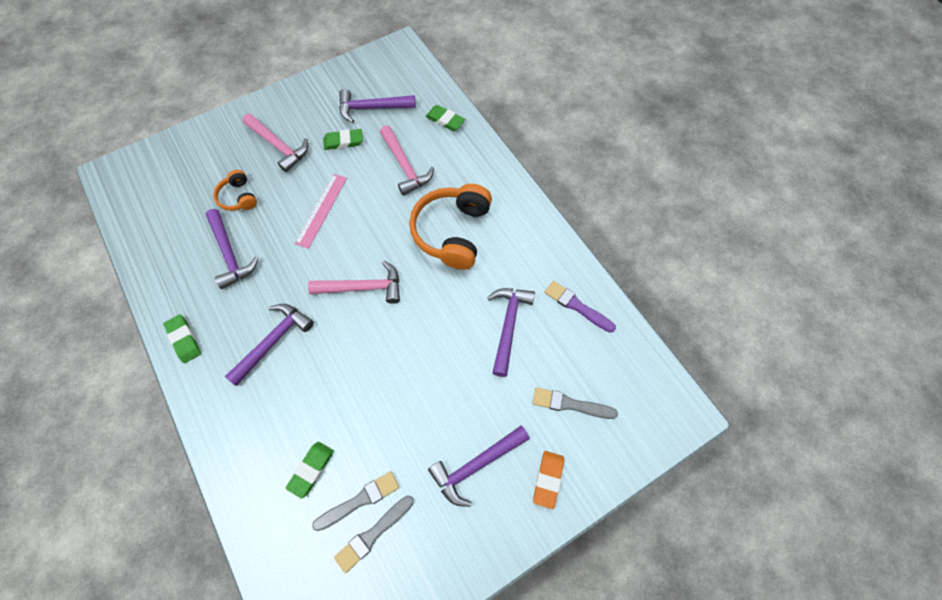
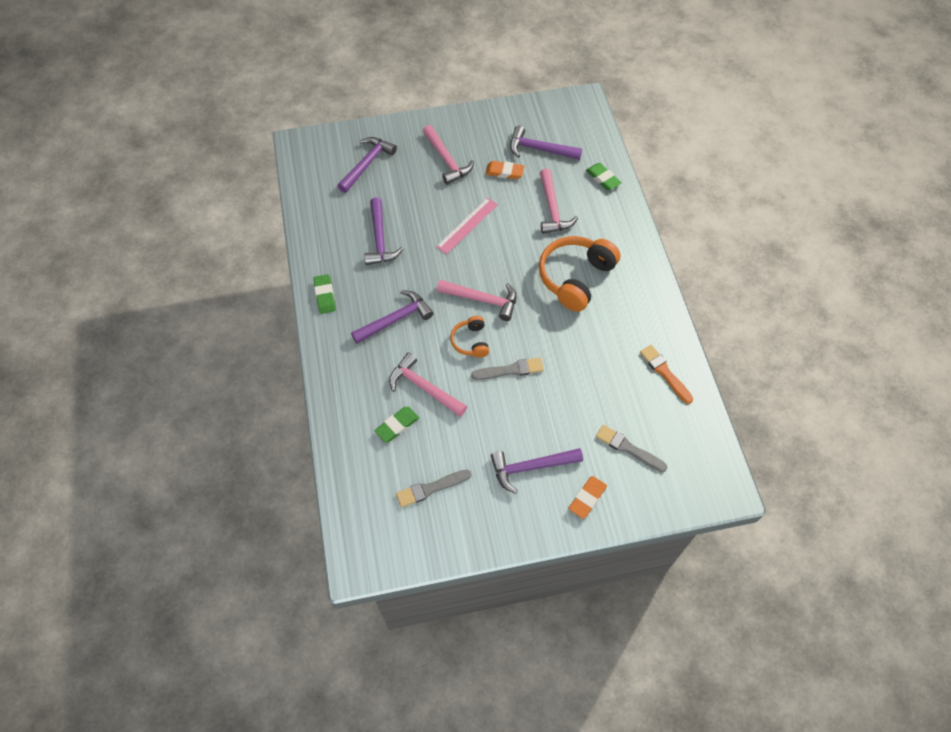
camera: 20 degrees right, 5 degrees down
(238, 197) = (400, 194): orange headphones -> orange headphones (471, 341)
(328, 411) = (424, 387): none -> pink hammer
(343, 141) = (504, 172): green eraser -> orange eraser
(359, 500) = (427, 461): grey brush -> grey brush (510, 370)
(508, 325) = (597, 369): purple hammer -> purple hammer (367, 164)
(577, 306) = (665, 373): purple brush -> orange brush

